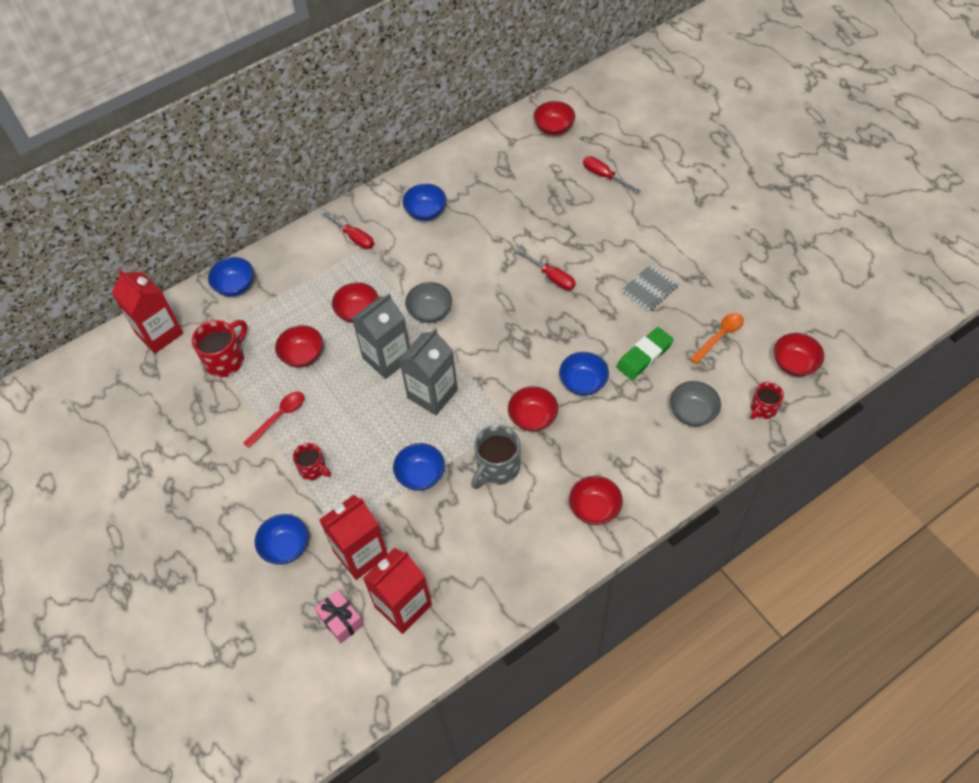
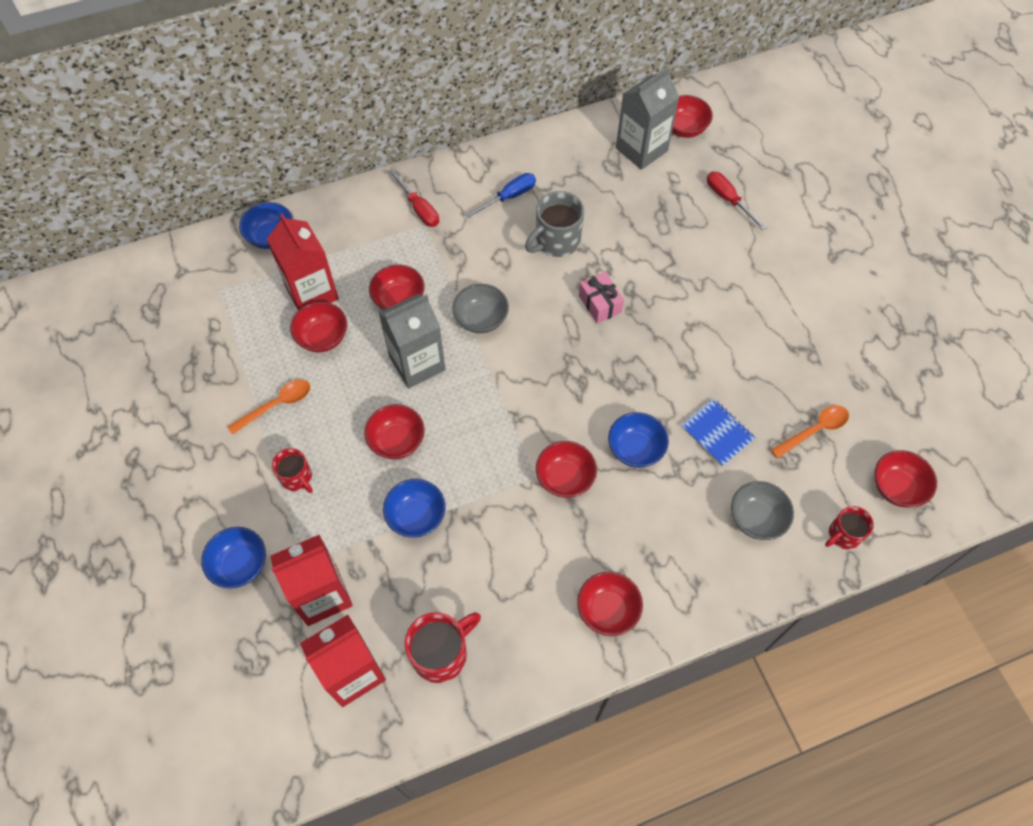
camera: 10 degrees right, 5 degrees up
(159, 333) = (173, 273): red carton -> red carton (312, 293)
(226, 360) = (236, 322): red mug -> red mug (441, 653)
(279, 417) = (276, 405): red spoon -> orange spoon
(341, 620) = (277, 671): pink gift -> pink gift (600, 304)
(388, 422) = (397, 441): none -> red bowl
(426, 212) = (509, 197): blue bowl -> blue screwdriver
(432, 394) = (457, 419): grey carton -> grey carton (641, 149)
(497, 468) = (507, 530): grey mug -> grey mug (556, 241)
(551, 277) = (633, 309): red screwdriver -> none
(644, 356) = (717, 433): green eraser -> blue notebook
(649, 289) = (745, 351): grey notebook -> none

